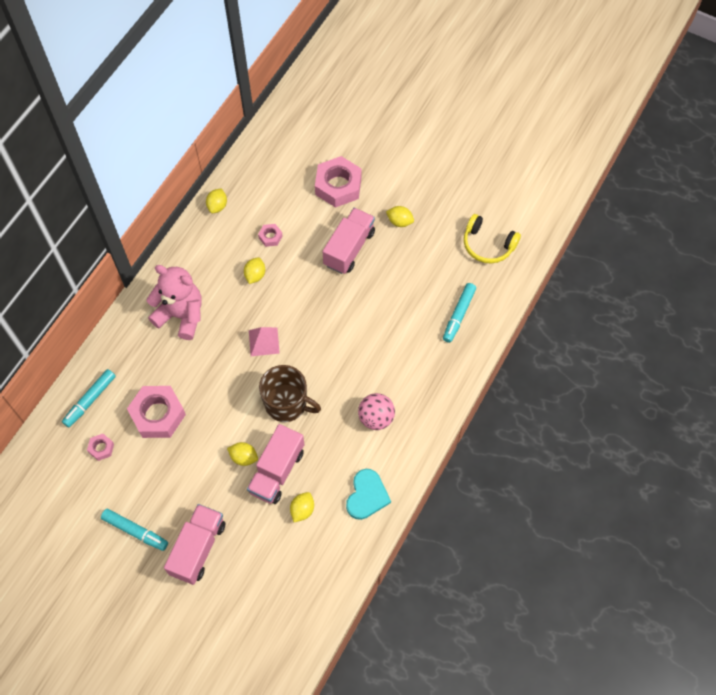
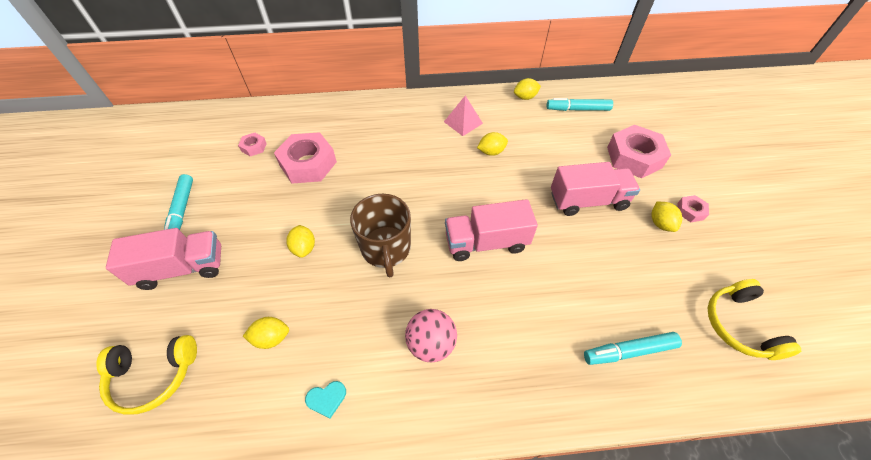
camera: 55 degrees right, 10 degrees down
(90, 400) = (294, 119): turquoise marker -> turquoise marker (578, 109)
(181, 315) = (411, 128): pink teddy bear -> none
(264, 341) = (435, 194): pink pyramid -> pink pyramid (463, 122)
(270, 237) = (536, 141): pink nut -> pink nut (690, 211)
(277, 471) = (305, 285): pink truck -> pink truck (486, 242)
(277, 592) = (153, 376): none -> yellow headphones
(367, 496) = (326, 399): turquoise heart -> turquoise heart, size x0.54

